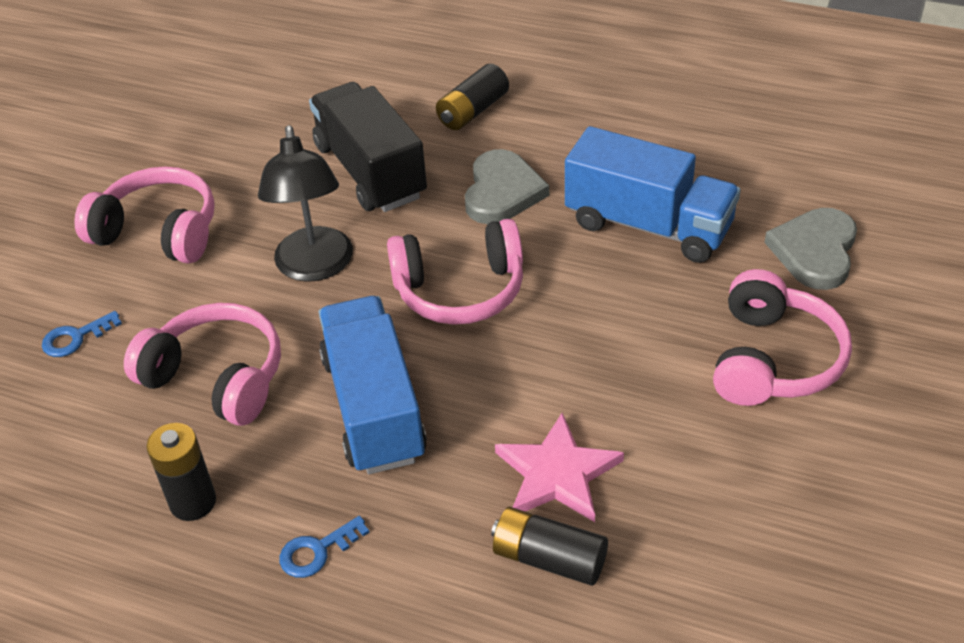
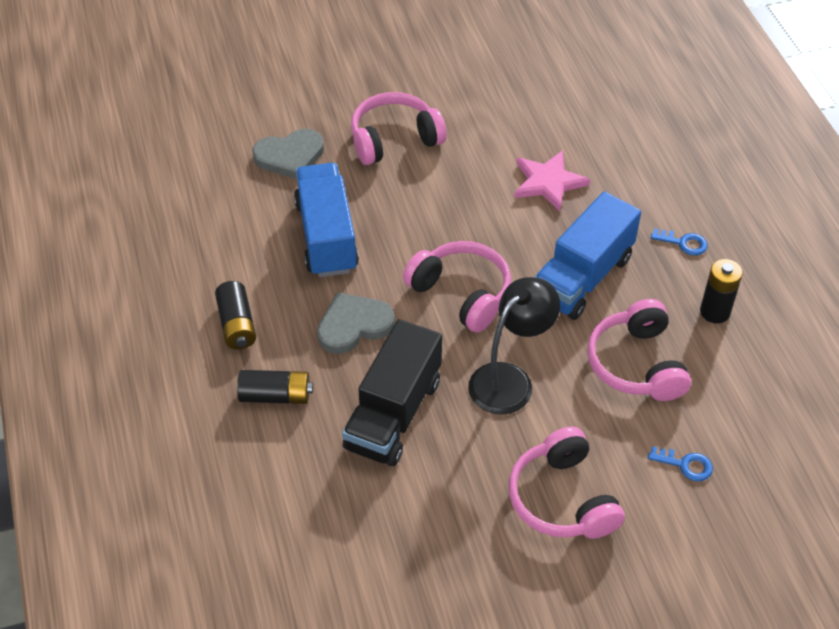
camera: 130 degrees left, 5 degrees up
(549, 559) = (597, 161): black battery -> black battery (237, 324)

